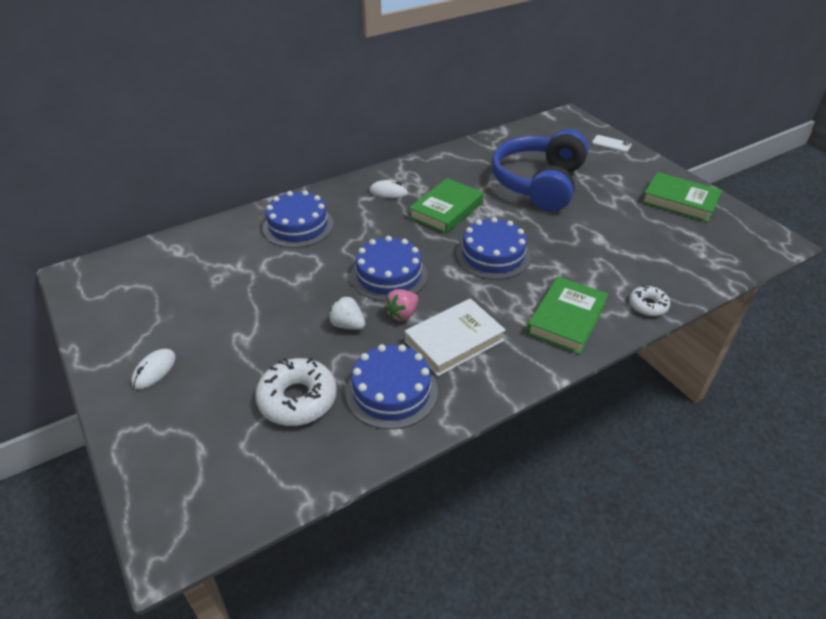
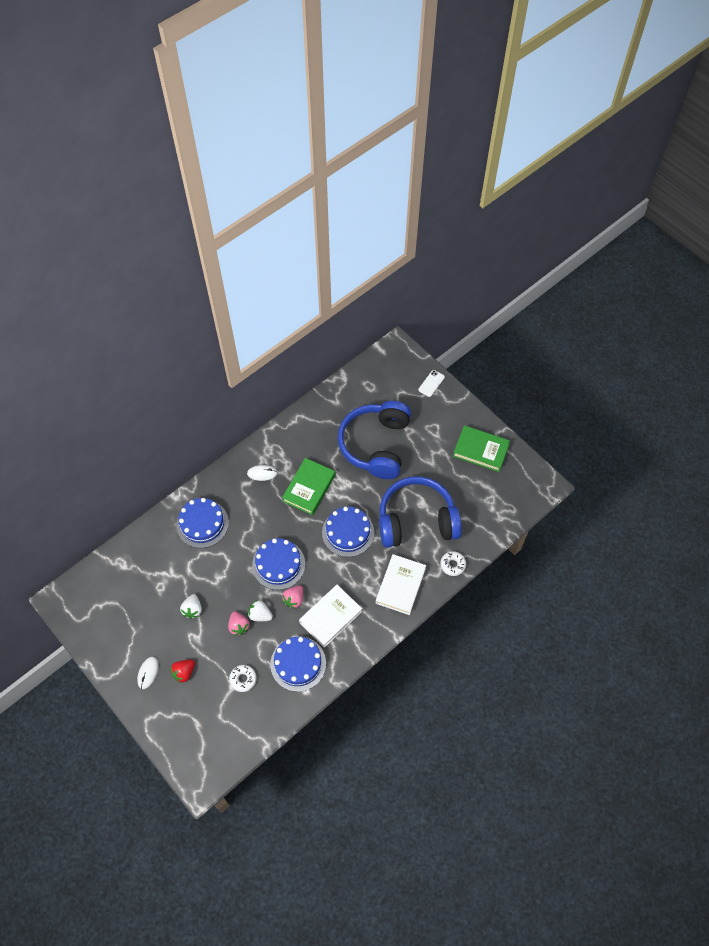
camera: 10 degrees left, 20 degrees up
(209, 377) = (184, 672): none -> red strawberry
(252, 307) = (193, 609): none -> white strawberry
(297, 399) = (243, 679): white donut -> white donut, size x0.57
(312, 333) = (239, 626): none -> pink strawberry
(566, 319) = (400, 586): green book -> white book
(592, 254) = (416, 520): none -> blue headphones
(611, 144) = (431, 383): white phone -> white phone turned 75 degrees counterclockwise

